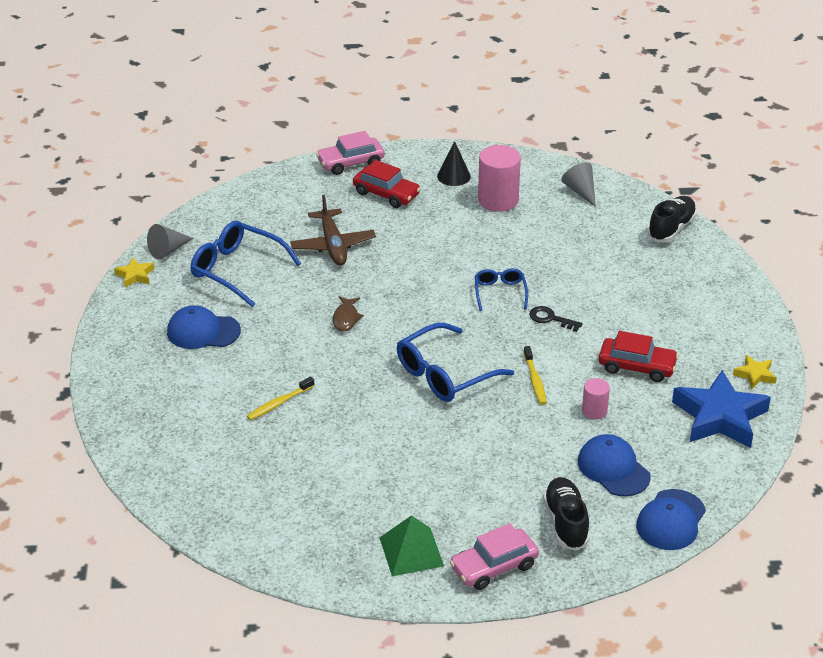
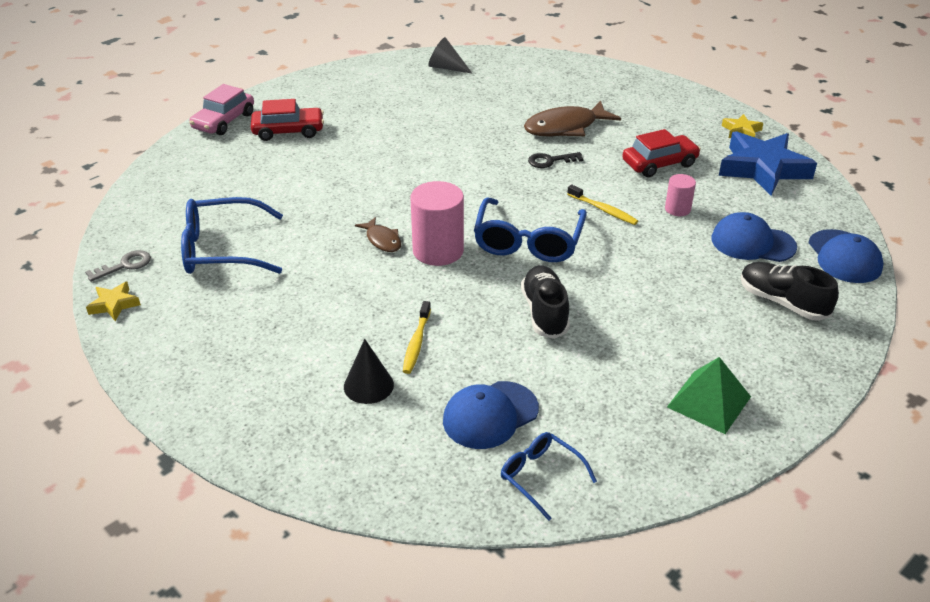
camera: 40 degrees left, 0 degrees up
(168, 250) = (124, 265): grey cone -> grey key
(203, 331) = (255, 319): blue cap -> blue cap (490, 415)
(333, 245) = (291, 189): brown plane -> none
(453, 176) = (330, 96): black cone -> black cone (368, 385)
(494, 567) = (786, 371): pink car -> none
(498, 200) = (390, 98): pink cylinder -> pink cylinder (438, 250)
(500, 292) = (485, 161): blue glasses -> blue glasses (540, 476)
(604, 295) = (565, 127): none -> brown fish
(671, 228) = (546, 65): black shoe -> black shoe (544, 312)

